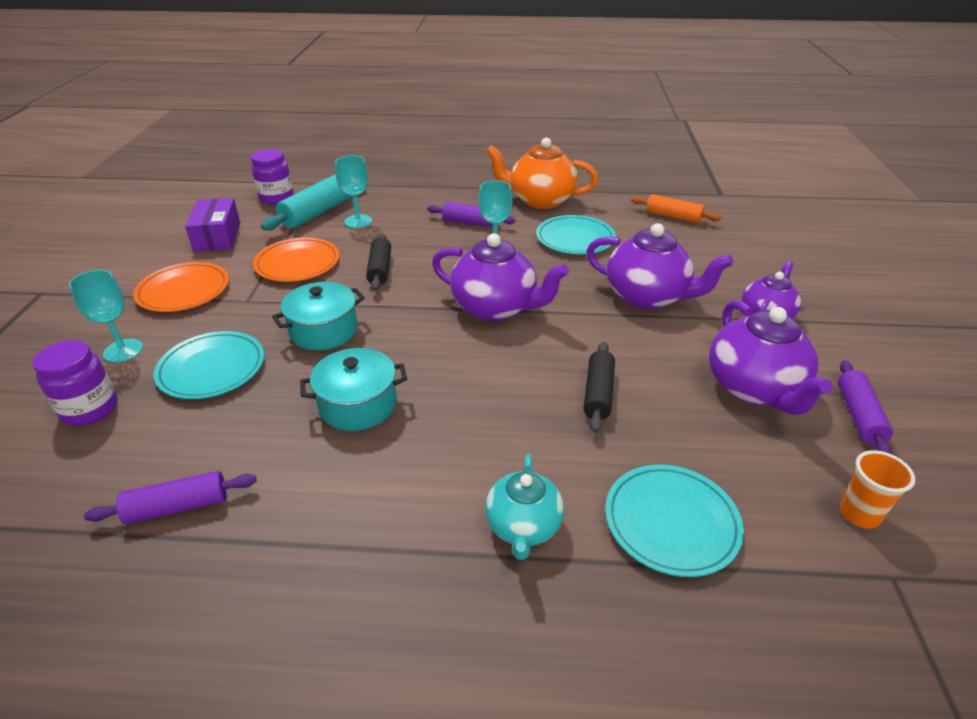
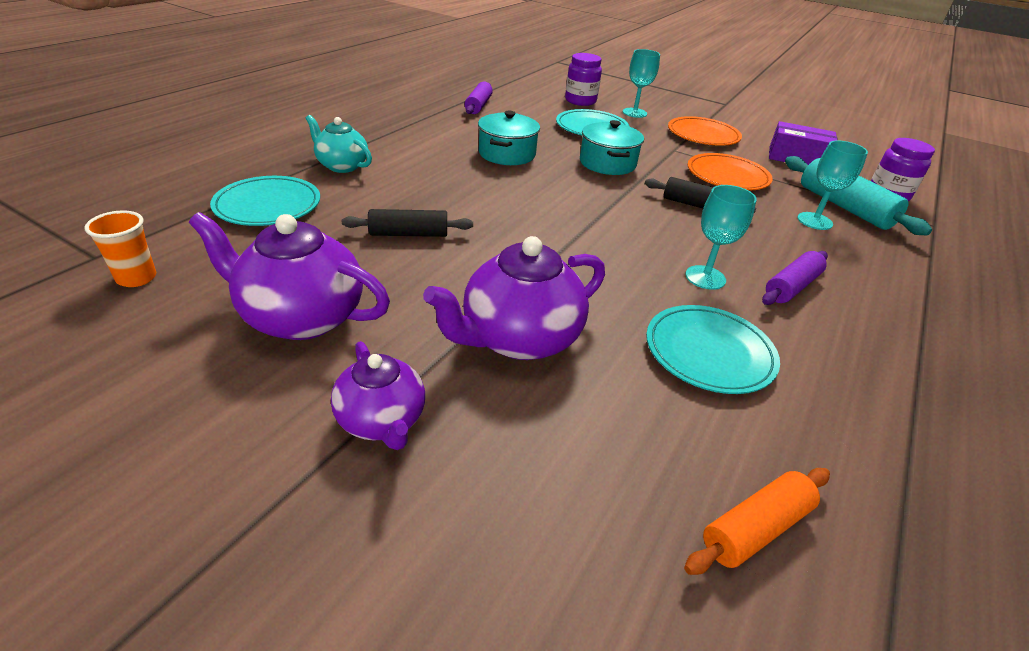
camera: 115 degrees right, 0 degrees up
(496, 308) = (580, 236): purple teapot -> none
(540, 200) = (864, 378): orange teapot -> none
(598, 393) = (408, 234): black rolling pin -> black rolling pin turned 45 degrees counterclockwise
(858, 416) = (176, 360): purple rolling pin -> none

